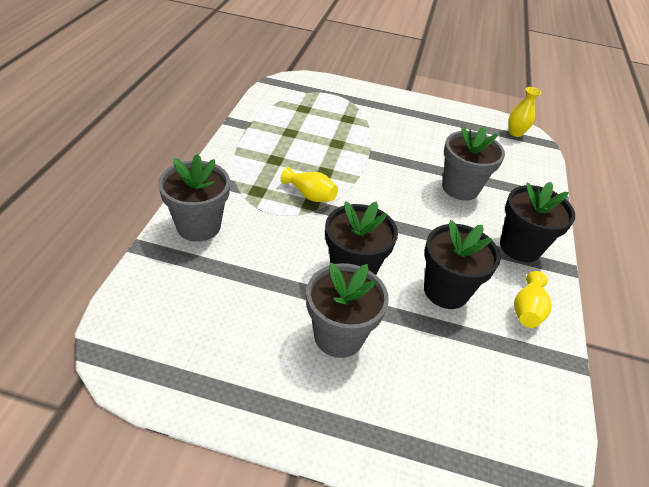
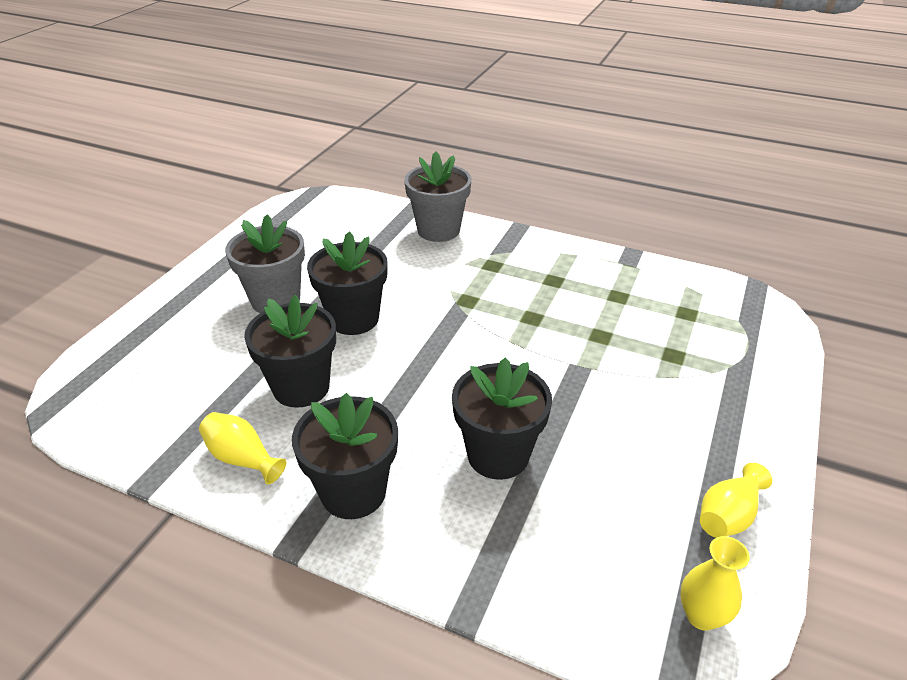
camera: 105 degrees right, 5 degrees down
(310, 195) = (483, 301): yellow vase -> yellow vase (728, 515)
(460, 188) = (498, 455): grey flower pot -> black flower pot

